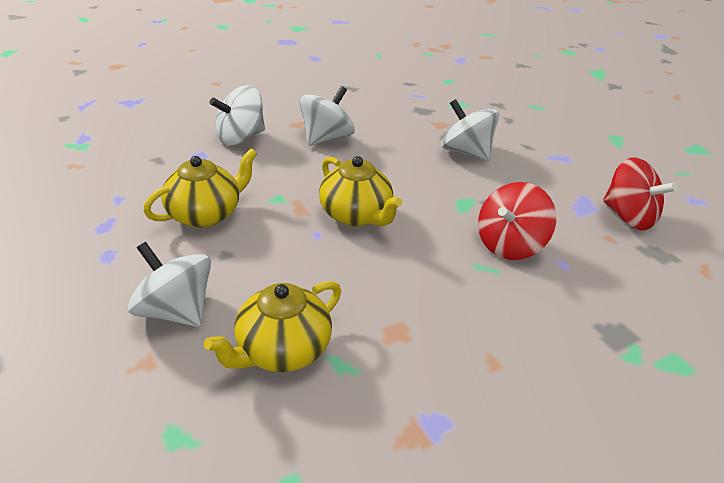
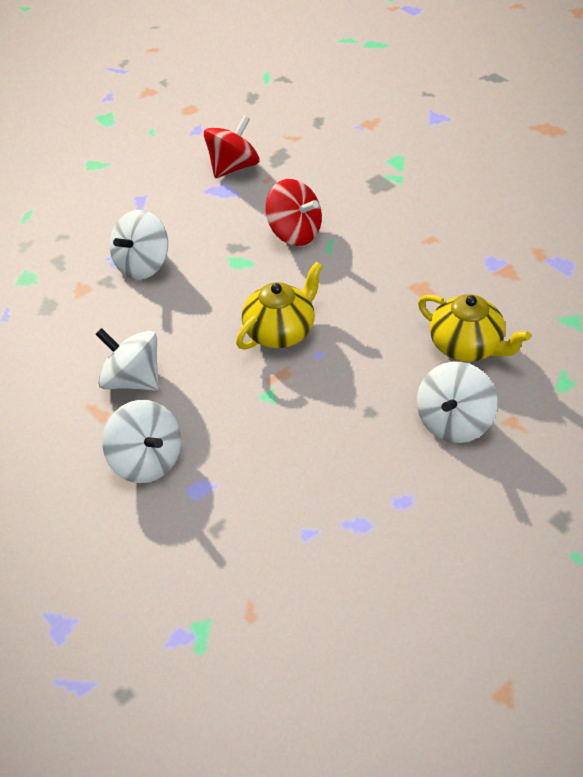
camera: 95 degrees left, 10 degrees up
(206, 214) = (313, 445): yellow teapot -> none

